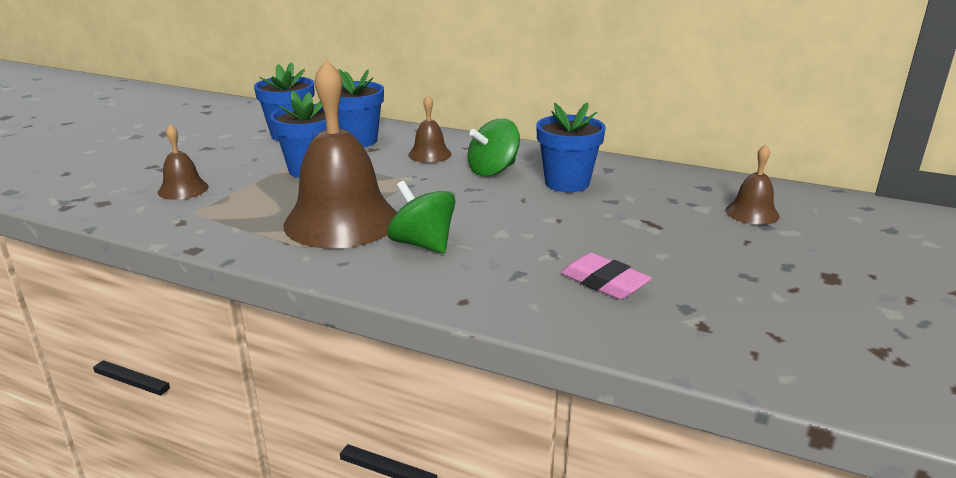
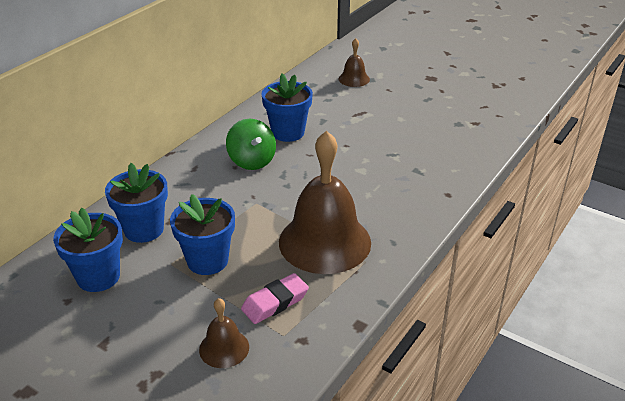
camera: 80 degrees left, 10 degrees up
(422, 244) = (372, 204): green spinning top -> none
(429, 154) = (201, 189): brown bell -> none
(604, 283) = (431, 143): pink eraser -> pink eraser (275, 302)

